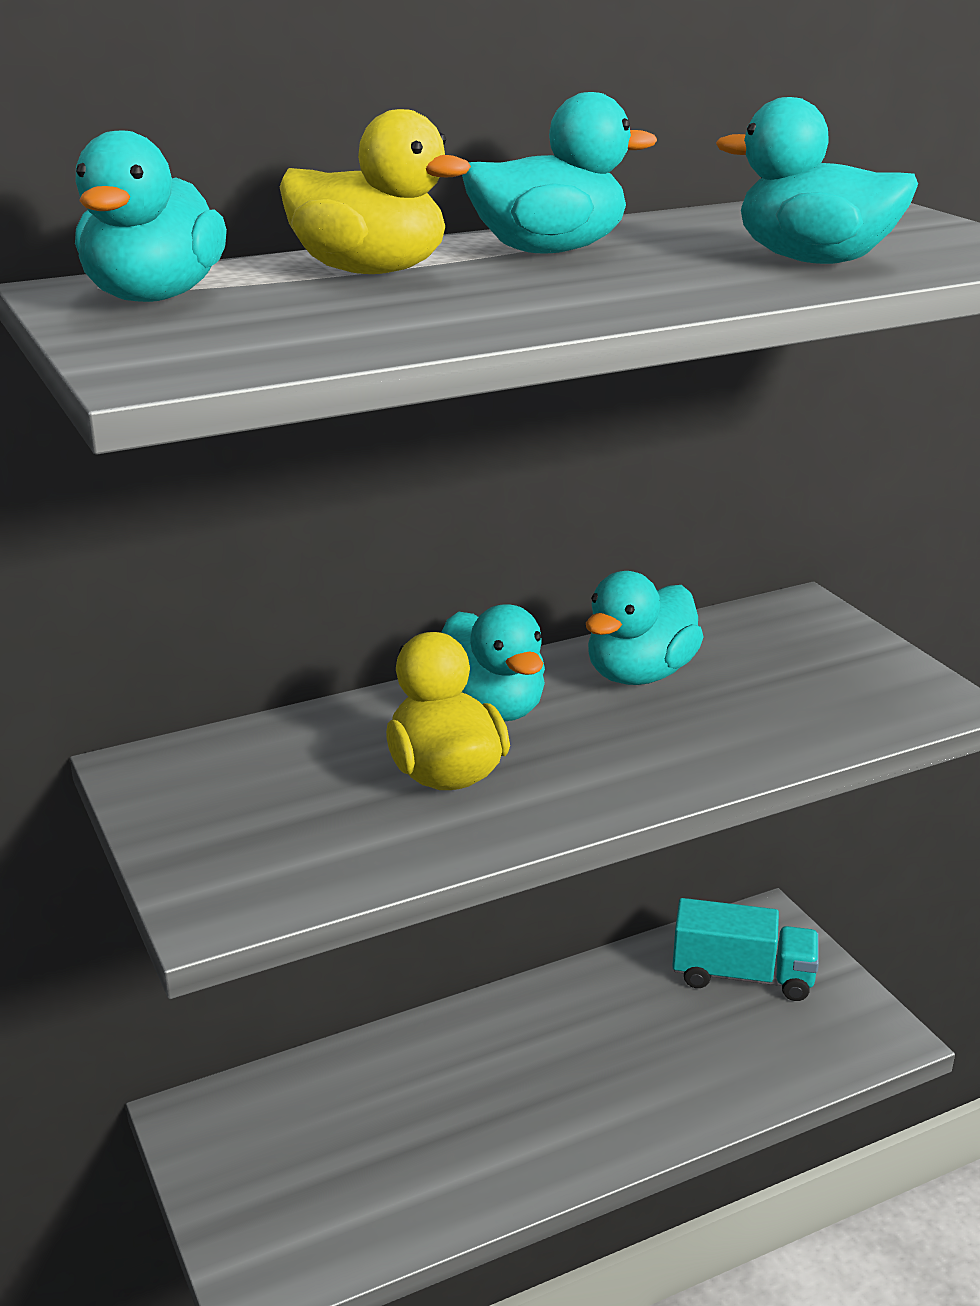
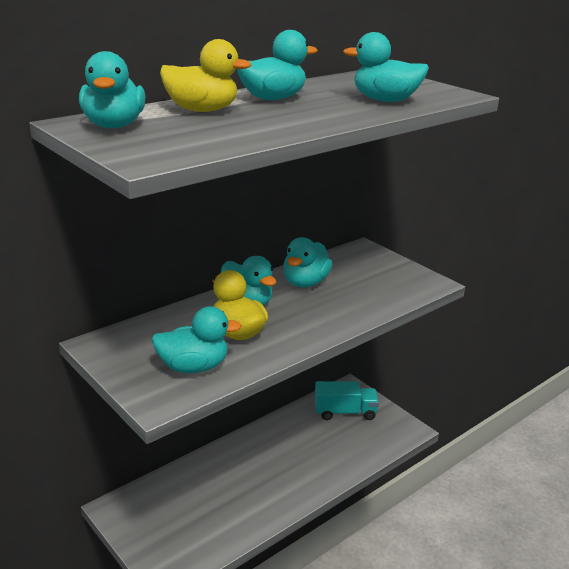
camera: 15 degrees left, 0 degrees up
(320, 839) = (193, 367): none -> turquoise duck

